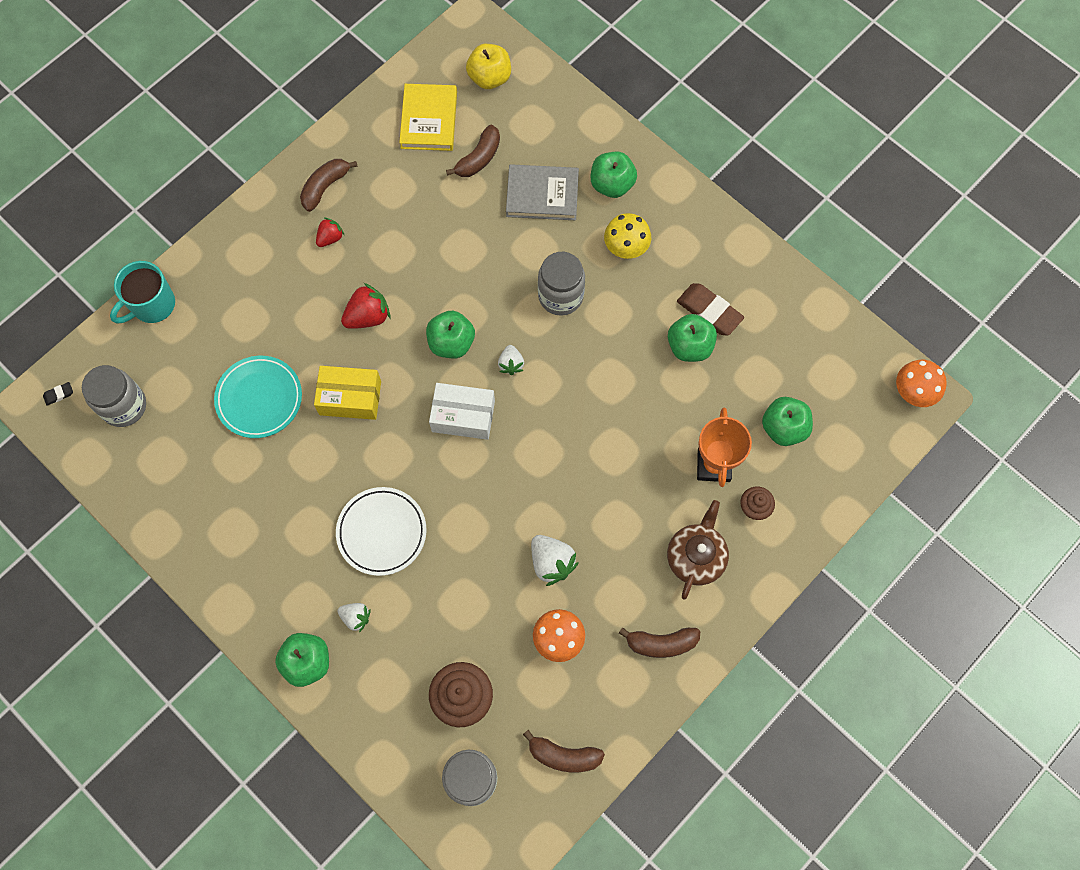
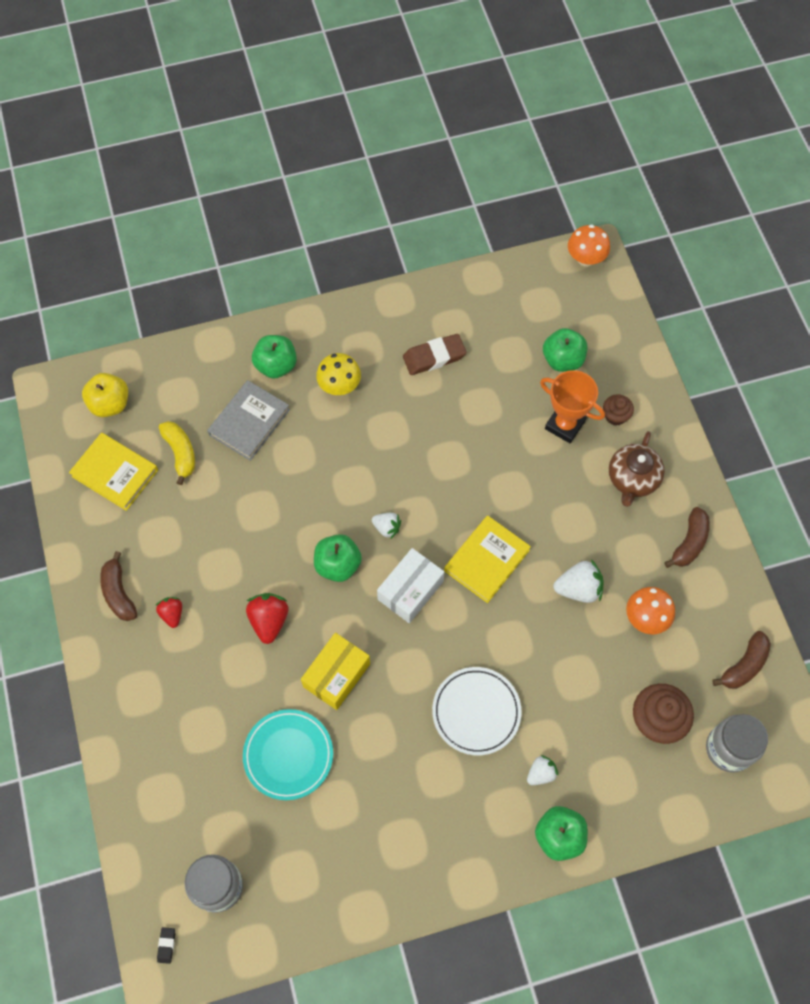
camera: 60 degrees left, 5 degrees down
(152, 305) = (132, 808): turquoise mug -> none
(479, 158) = (180, 453): brown banana -> yellow banana
(531, 466) = (487, 560): none -> yellow book
(560, 296) = (350, 457): grey jar -> none
(689, 346) = (455, 387): green apple -> none
(696, 557) = (632, 479): brown teapot -> brown teapot turned 120 degrees counterclockwise

